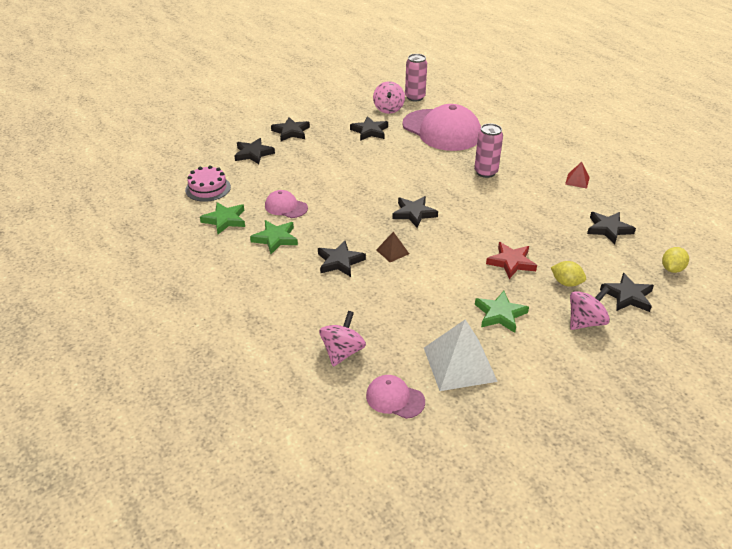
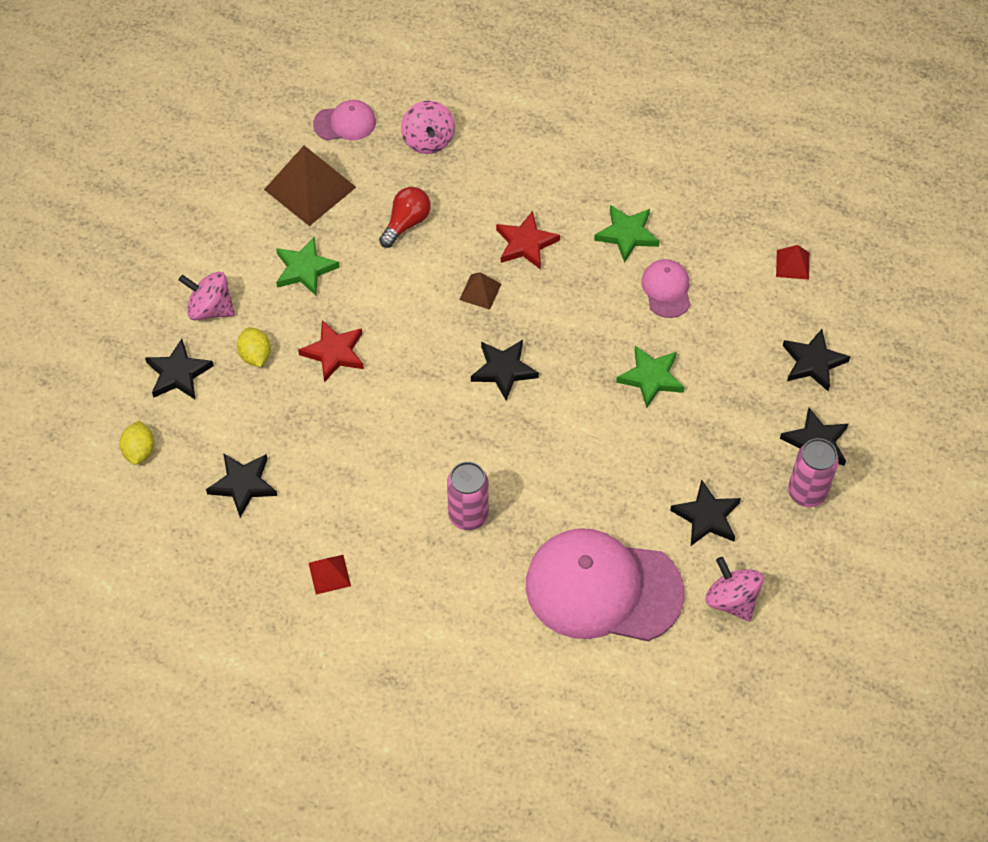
camera: 145 degrees right, 20 degrees up
(208, 188) = (792, 264): pink cake -> red pyramid
(225, 220) = (713, 228): green star -> green star (651, 378)
(286, 207) = (666, 290): pink cap -> pink cap turned 90 degrees counterclockwise
(340, 262) = (525, 243): black star -> red star
(406, 308) = (406, 223): none -> red light bulb
(415, 97) = (719, 667): pink can -> pink can (806, 492)
(459, 364) = (310, 188): white pyramid -> brown pyramid
(566, 283) = (255, 355): yellow lemon -> yellow lemon turned 75 degrees clockwise
(585, 322) = (210, 309): pink spinning top -> pink spinning top turned 90 degrees clockwise

